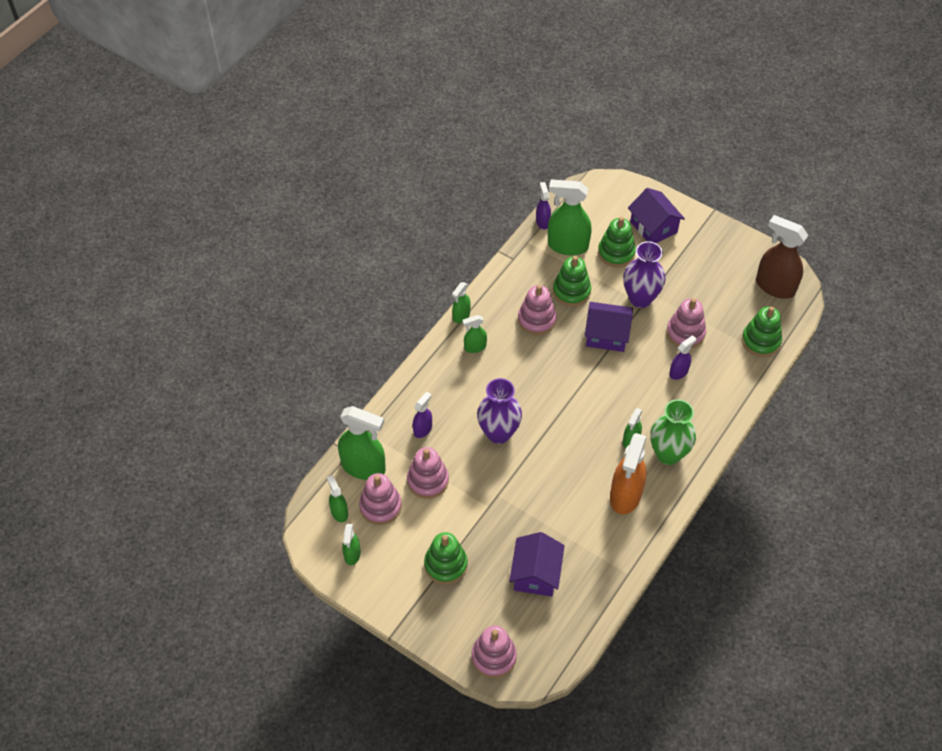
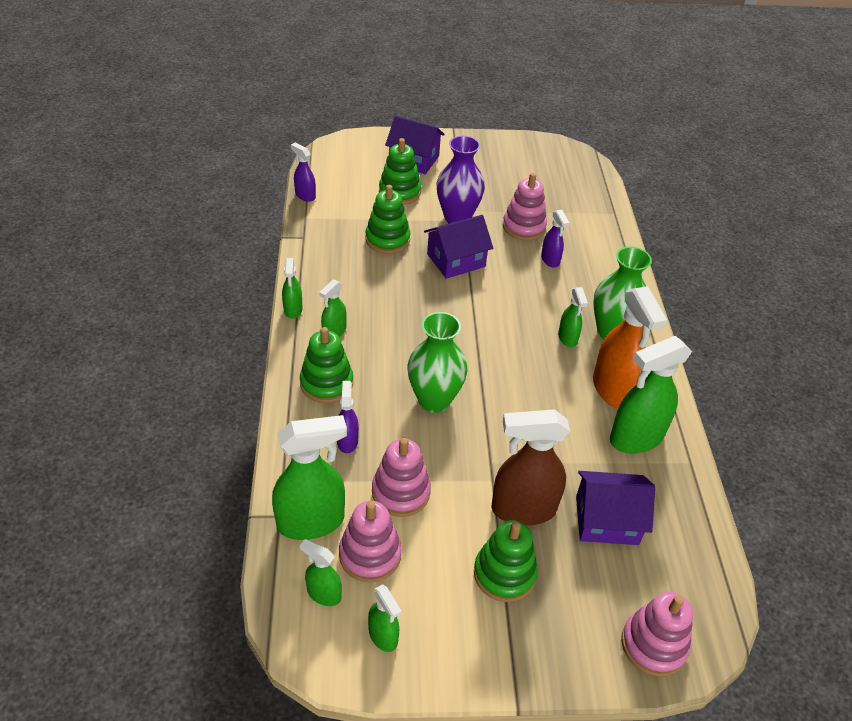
camera: 40 degrees left, 10 degrees down
(498, 433) = (434, 400): purple vase -> green vase
(536, 320) = (376, 278): pink stacking toy -> none
(536, 574) = (606, 520): purple house -> purple house turned 60 degrees counterclockwise
(567, 245) = (348, 205): green spray bottle -> green spray bottle (635, 438)
(679, 372) = (550, 260): purple spray bottle -> purple spray bottle turned 150 degrees clockwise
(761, 341) = (591, 205): green stacking toy -> green stacking toy (326, 383)
(774, 286) = (559, 161): brown spray bottle -> brown spray bottle (522, 509)

